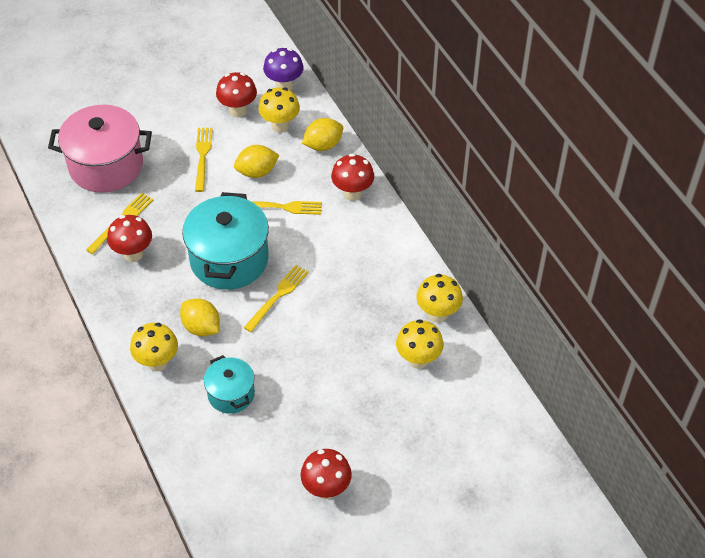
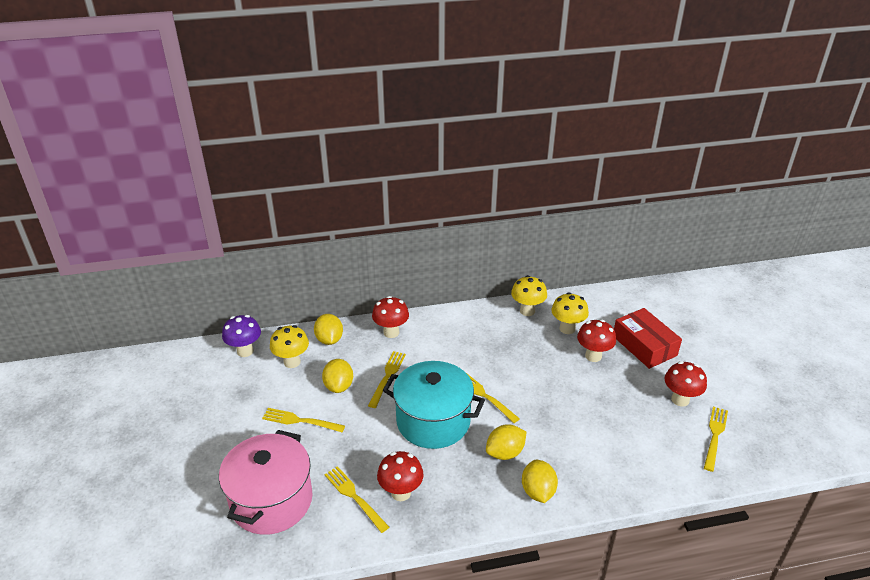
camera: 75 degrees left, 15 degrees down
(157, 362) = (538, 491): yellow mushroom -> yellow lemon
(231, 394) = (582, 443): turquoise pot -> none
(238, 111) = (256, 386): red mushroom -> red mushroom (593, 356)
(276, 527) = (715, 435): none -> yellow fork
(414, 446) = (644, 345): none -> red box

